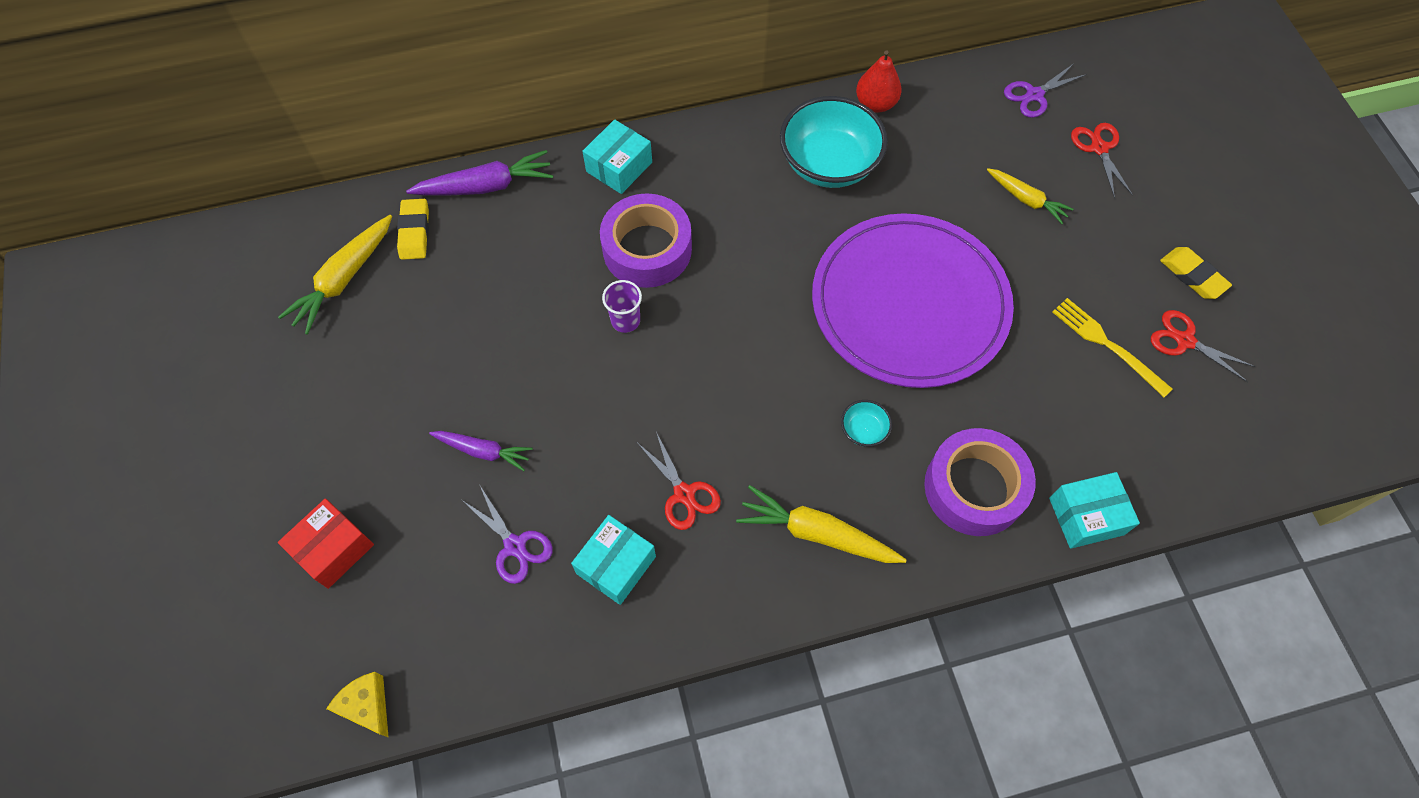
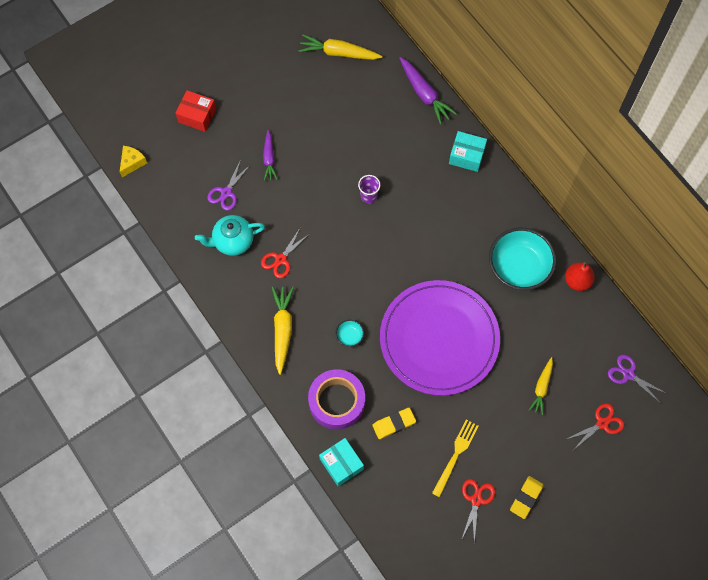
camera: 70 degrees right, 5 degrees up
(414, 232) = (380, 72): yellow eraser -> yellow eraser (394, 424)
(616, 565) = (233, 241): turquoise box -> turquoise teapot
(647, 249) = (418, 190): purple tape -> none

